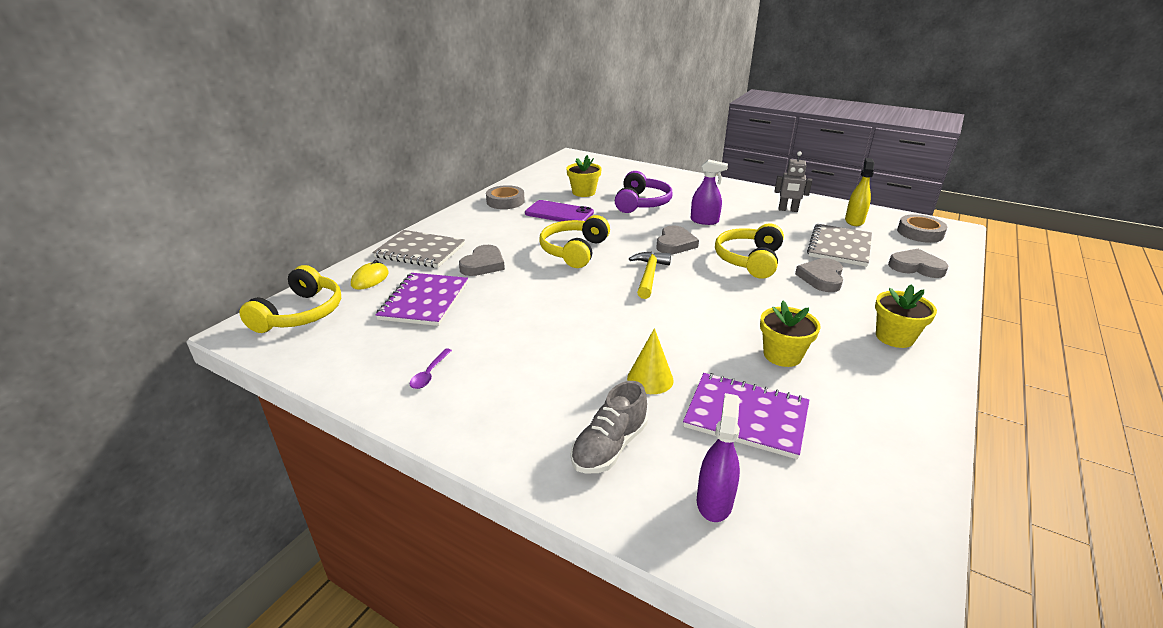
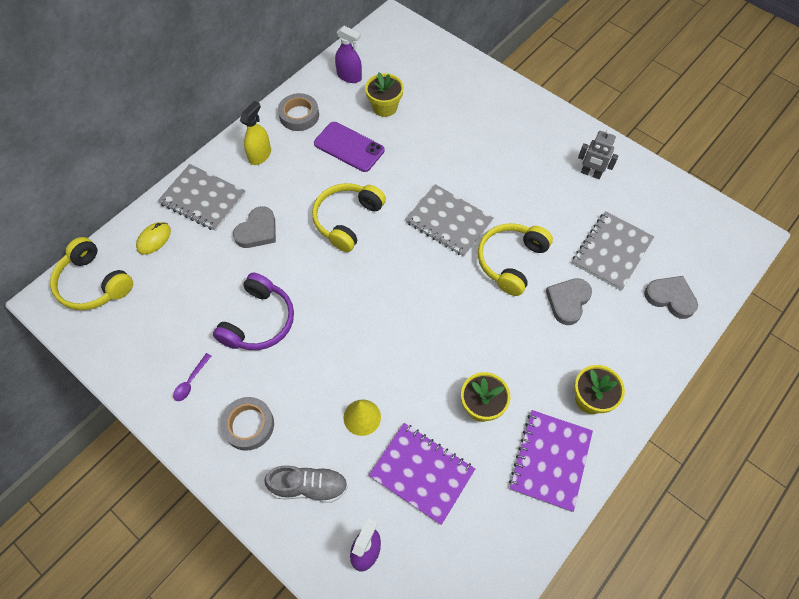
camera: 10 degrees right, 30 degrees up
(301, 313) = (94, 283): yellow headphones -> yellow headphones turned 105 degrees clockwise
(424, 301) = (198, 281): purple notebook -> purple notebook (550, 460)
(609, 447) = (309, 486): grey shoe -> grey shoe turned 135 degrees counterclockwise
(641, 203) = (439, 138): purple headphones -> purple headphones (259, 321)
(649, 275) = (406, 272): yellow hammer -> none
(675, 244) = (448, 221): grey heart -> grey notebook
(704, 221) = (493, 183): purple spray bottle -> purple spray bottle (349, 76)
(854, 221) = (651, 205): yellow spray bottle -> yellow spray bottle (260, 155)
(920, 233) = (709, 238): grey tape -> grey tape (248, 425)

